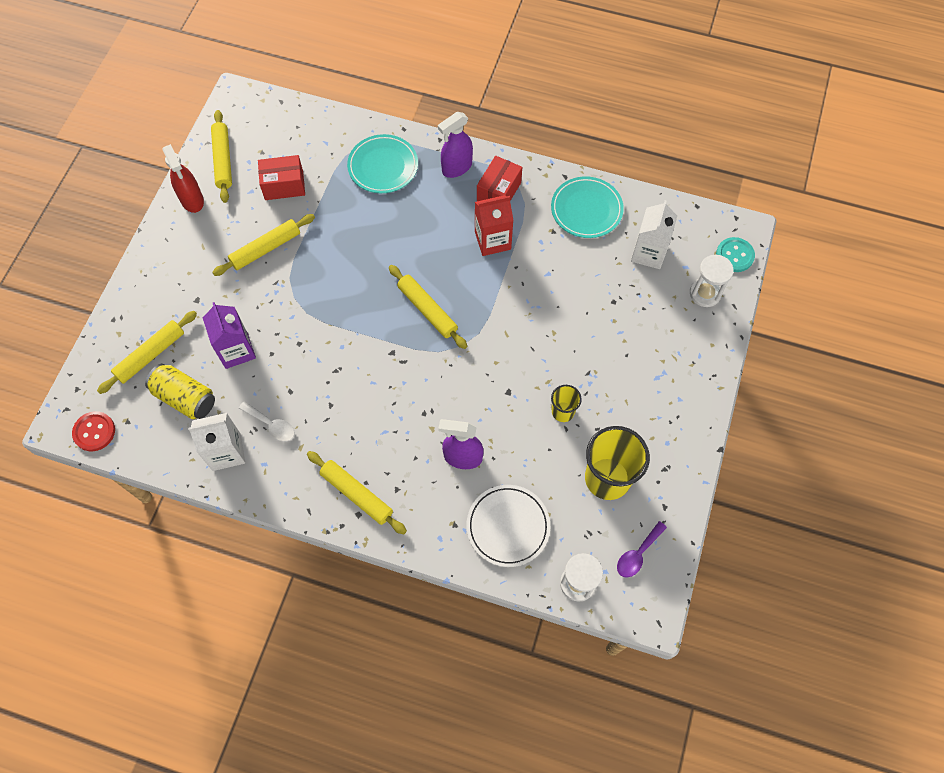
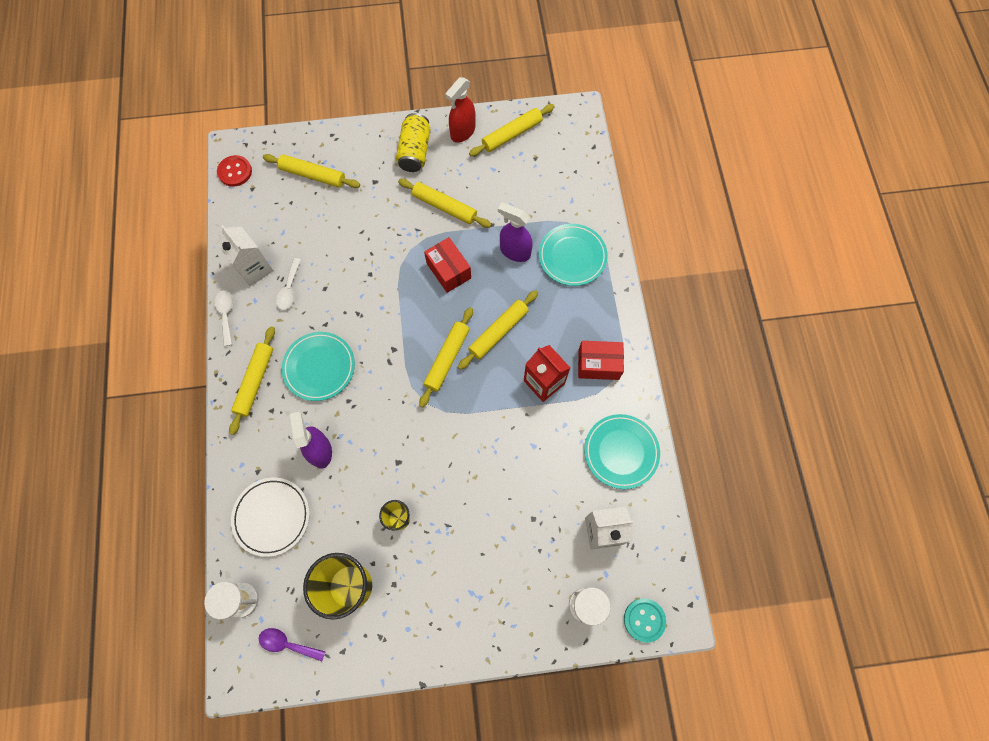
camera: 65 degrees right, 5 degrees up
(185, 398) = (287, 217): yellow can -> yellow can (414, 151)
(236, 350) = (343, 232): purple carton -> none
(264, 498) = (226, 314): none -> white spoon
(284, 185) = (511, 190): red box -> red box (448, 271)
(374, 427) = (319, 367): none -> turquoise plate
(424, 257) = (498, 332): none -> yellow rolling pin
(456, 168) = (604, 317): purple spray bottle -> purple spray bottle (515, 251)

